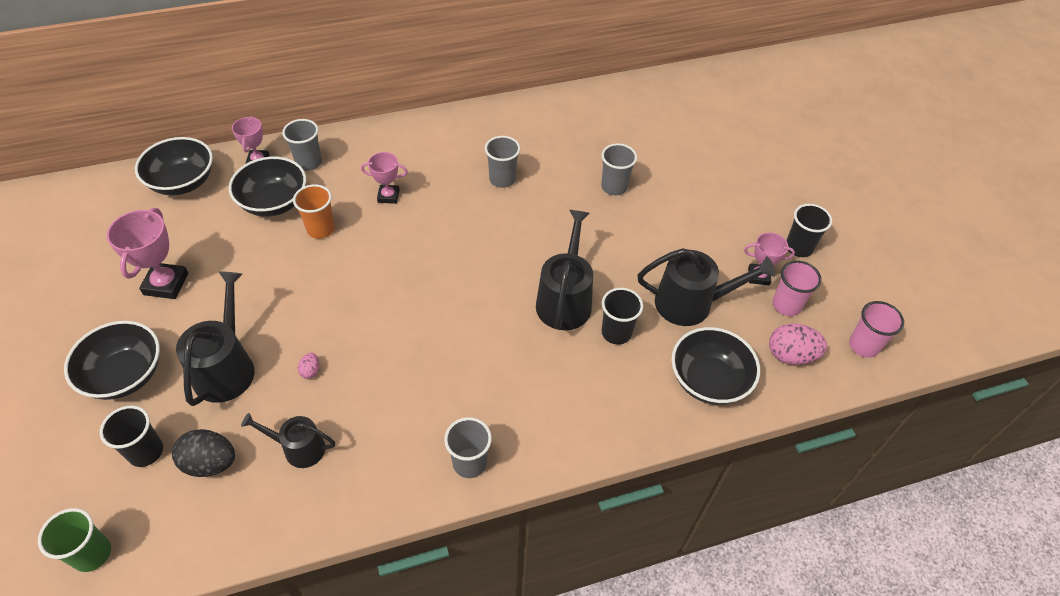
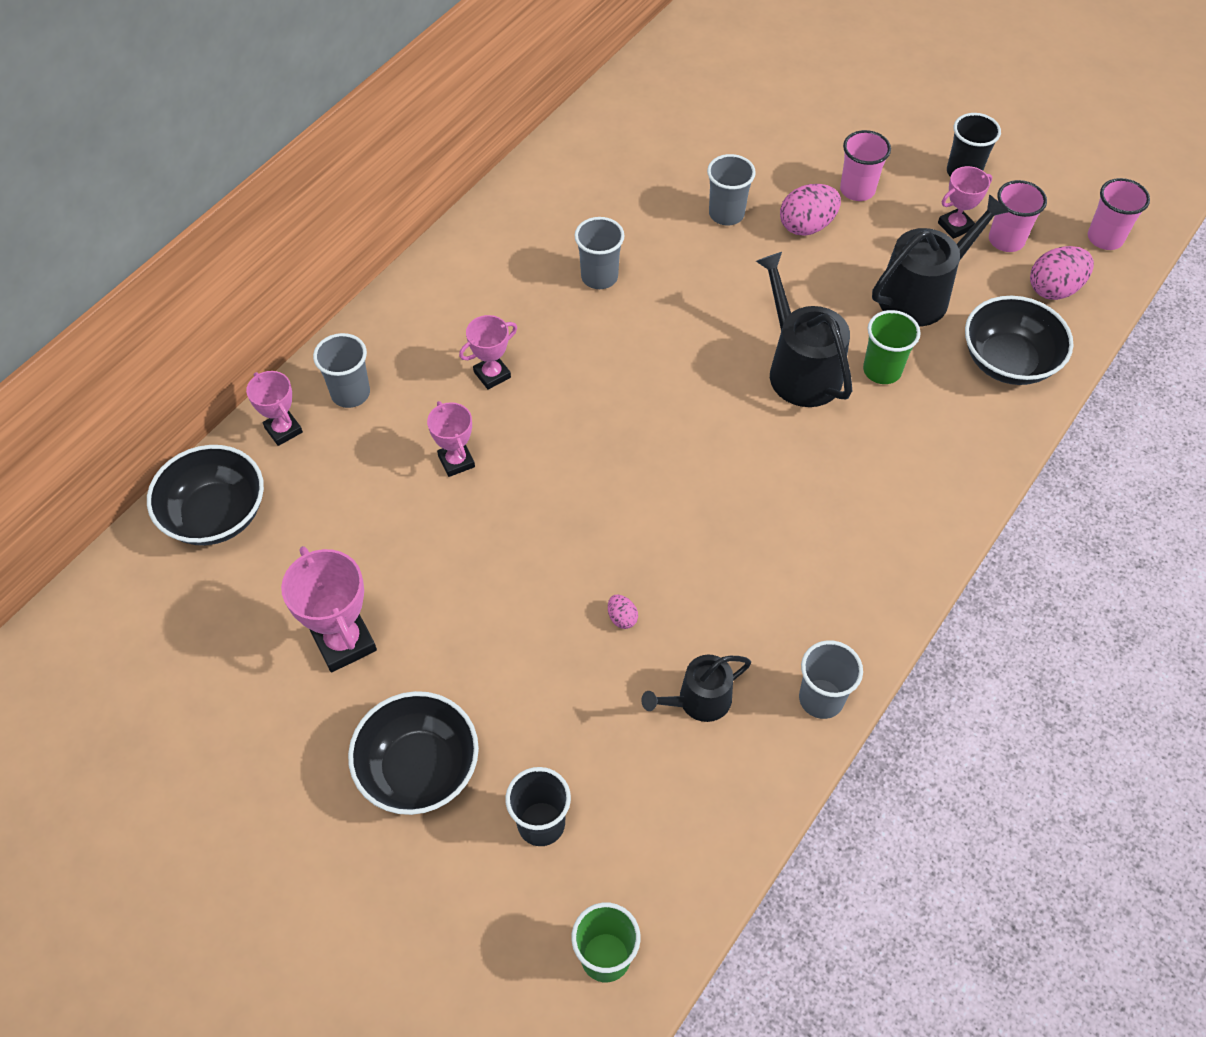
camera: 35 degrees left, 5 degrees up
(210, 463) = (624, 782): black egg -> none
(226, 367) = (526, 679): black watering can -> none
(274, 202) = (363, 466): black bowl -> none
(321, 229) = (456, 461): orange cup -> pink trophy
(470, 463) = (877, 592): grey cup -> grey cup (821, 699)
(616, 333) = (882, 370): black cup -> green cup
(657, 221) = (806, 226): none -> pink egg
(713, 219) = (857, 190): none -> pink cup

